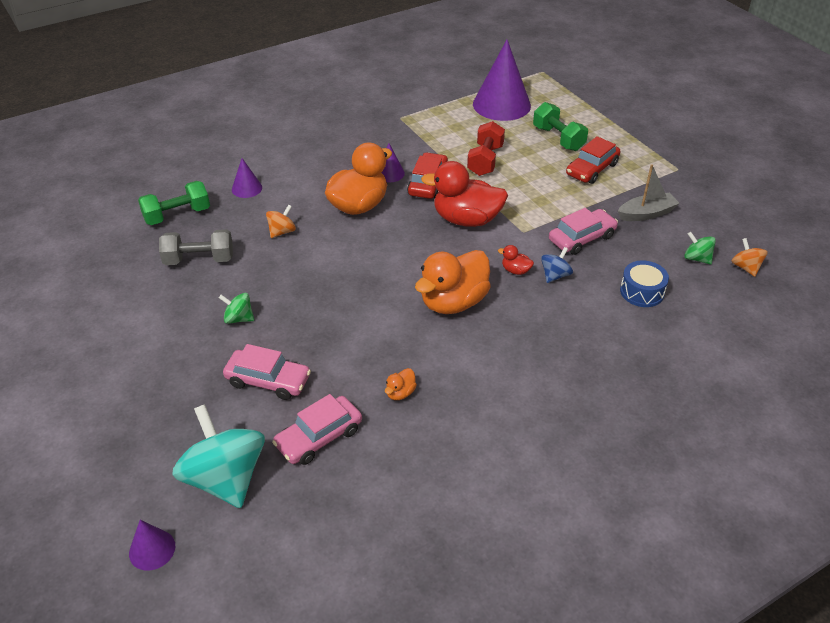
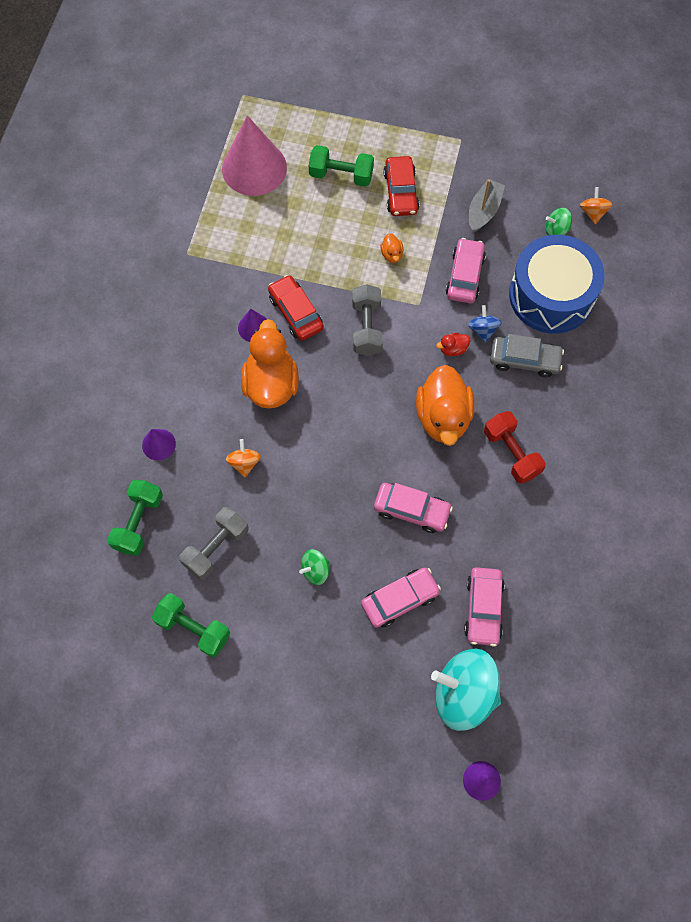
camera: 45 degrees left, 25 degrees up
(121, 289) = (193, 628): none -> green dumbbell
(353, 336) = (411, 510): none -> pink car
(400, 393) = (493, 526): orange duck -> orange duck (392, 254)
(466, 220) = (366, 327): red duck -> grey dumbbell
(485, 160) = (312, 249): red dumbbell -> red dumbbell (511, 453)
(501, 104) = (254, 168): purple cone -> pink cone
(566, 314) = (524, 360): none -> grey car
(642, 292) = (551, 295): blue drum -> blue drum, size x2.13
(745, 267) = (593, 212): orange spinning top -> orange spinning top turned 60 degrees clockwise

